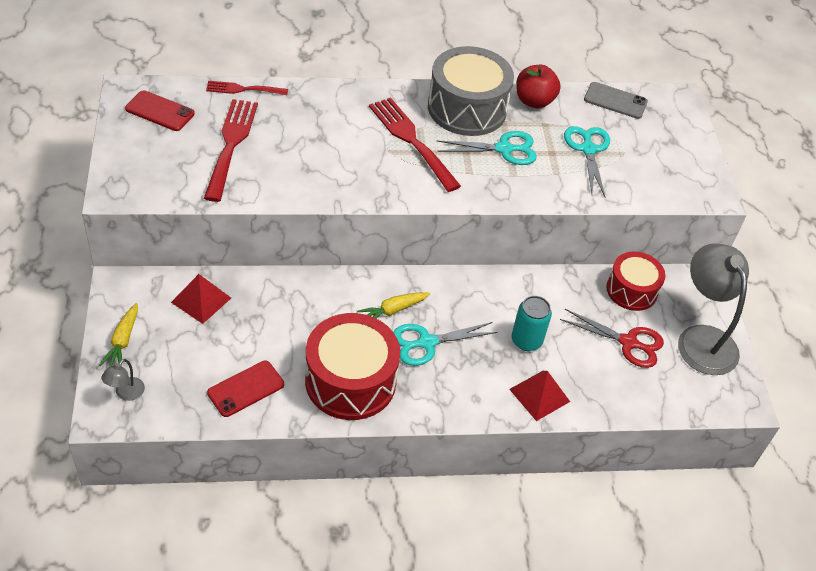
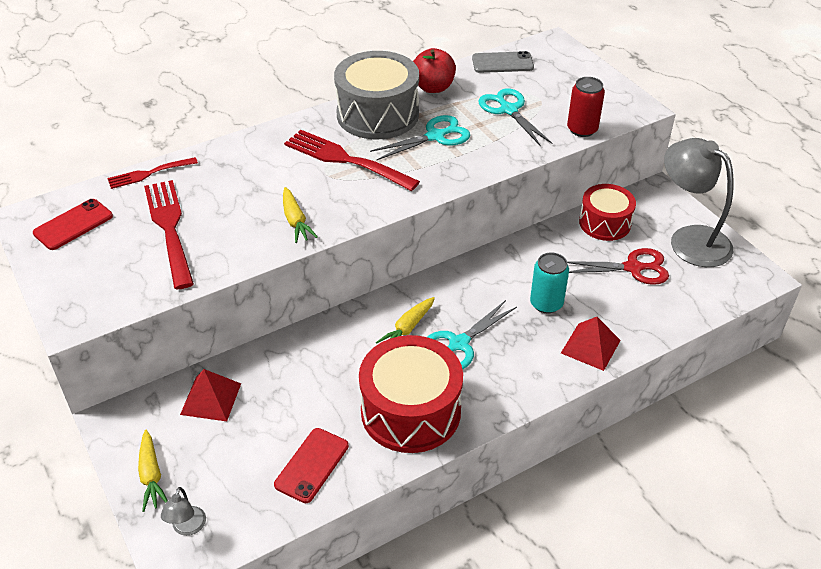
camera: 20 degrees left, 5 degrees down
(160, 111) = (73, 224): red phone -> red phone turned 45 degrees counterclockwise
(334, 179) = (295, 221): none -> yellow carrot
(643, 195) = (582, 129): none -> red can

